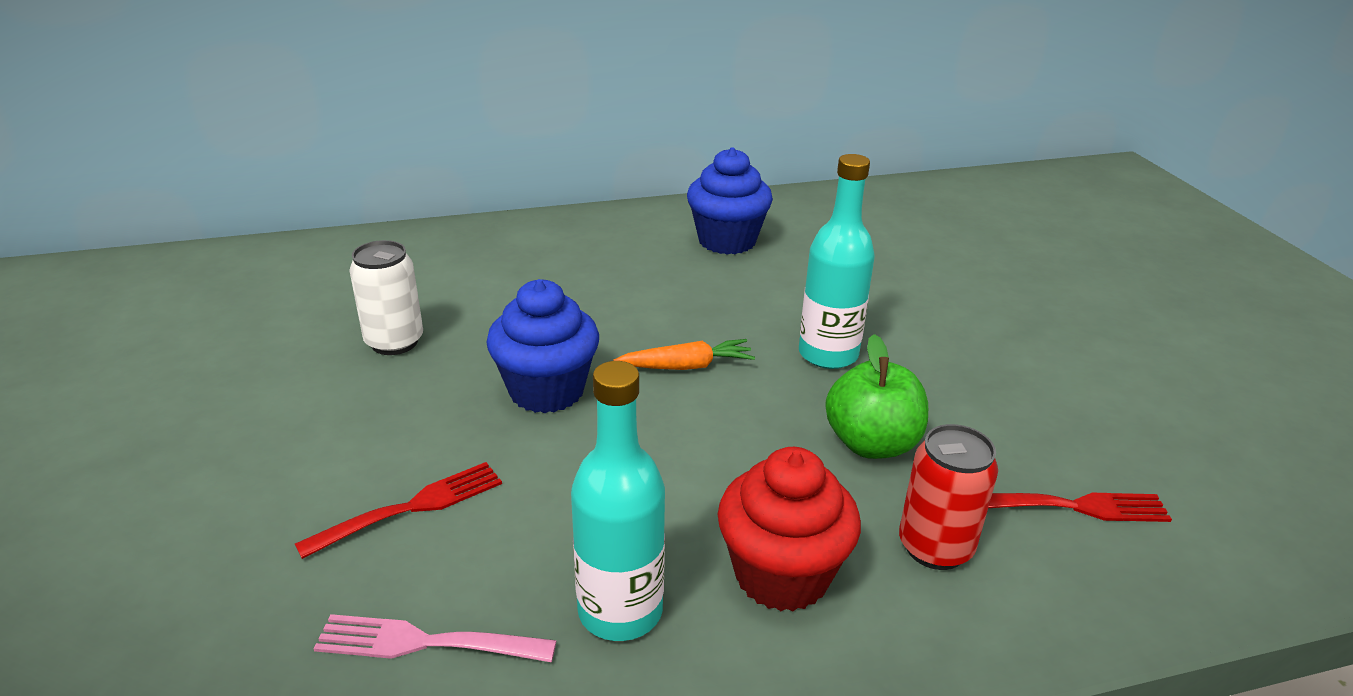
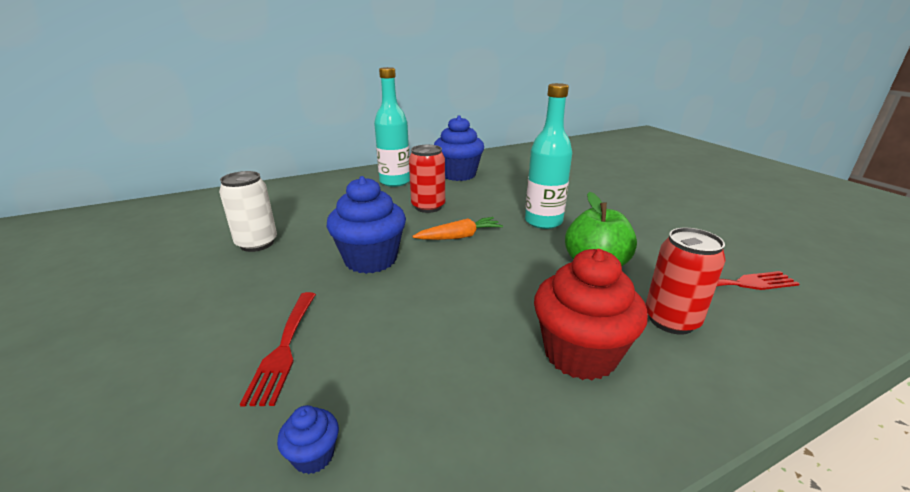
camera: 10 degrees left, 5 degrees down
(411, 508) = (284, 348): red fork -> red fork turned 135 degrees clockwise
(426, 642) = (313, 456): pink fork -> blue cupcake
(620, 611) = (471, 400): turquoise bottle -> turquoise bottle (395, 182)
(657, 303) = (428, 207): none -> red can

